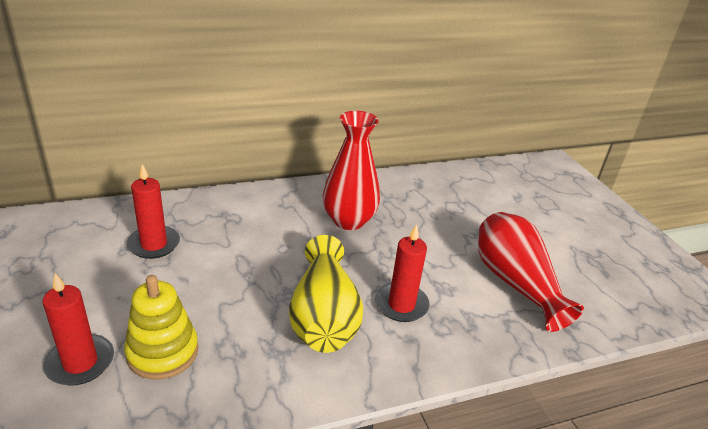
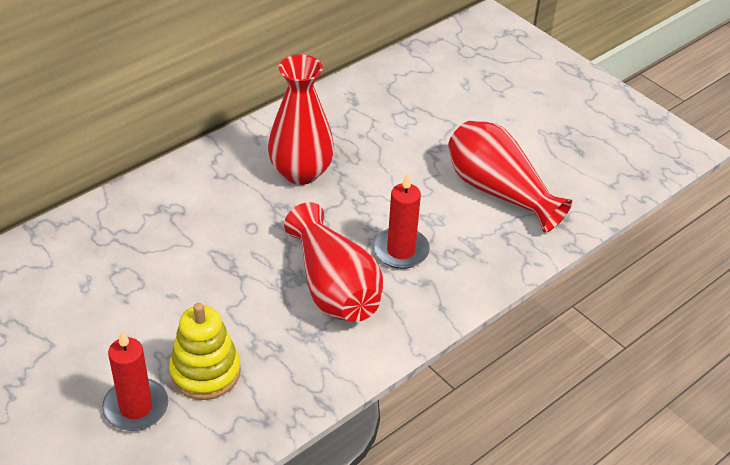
camera: 20 degrees left, 10 degrees up
(154, 244) = (112, 268): red candle -> none
(323, 316) = (334, 287): yellow vase -> red vase

